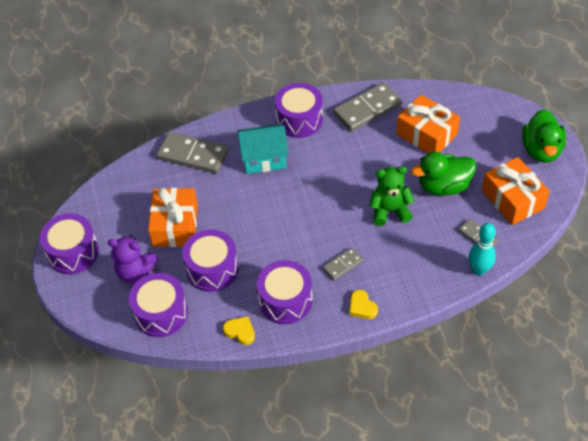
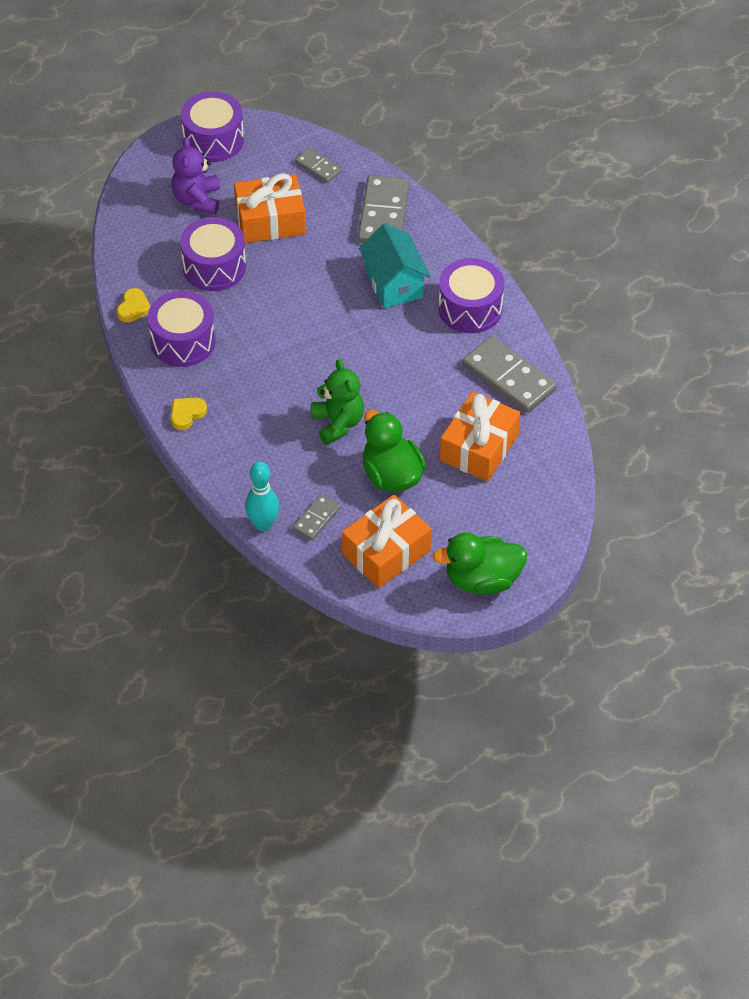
camera: 75 degrees right, 0 degrees up
(161, 313) = (146, 234): purple drum -> none
(342, 265) = (244, 387): grey domino -> grey domino (318, 167)

